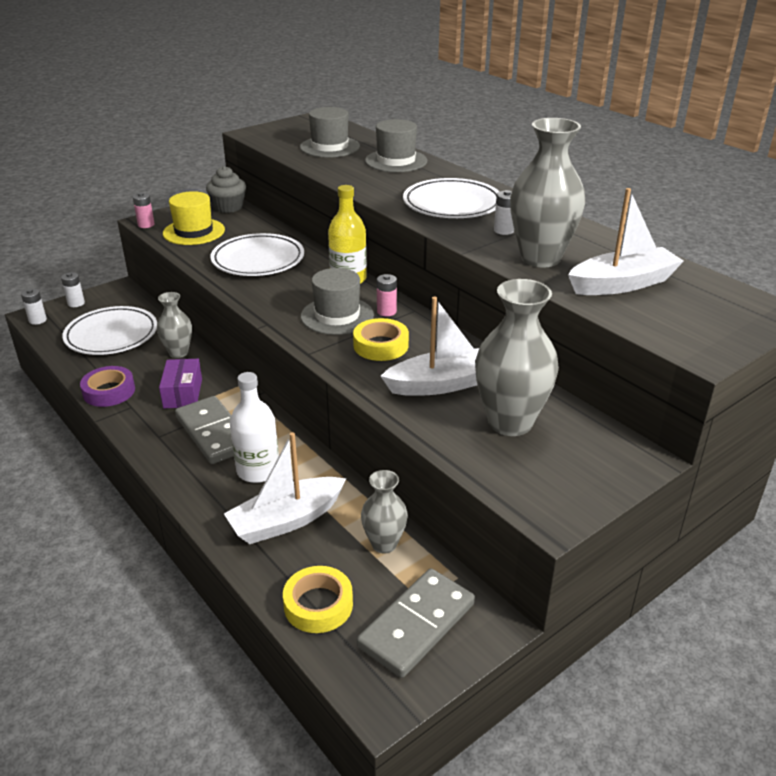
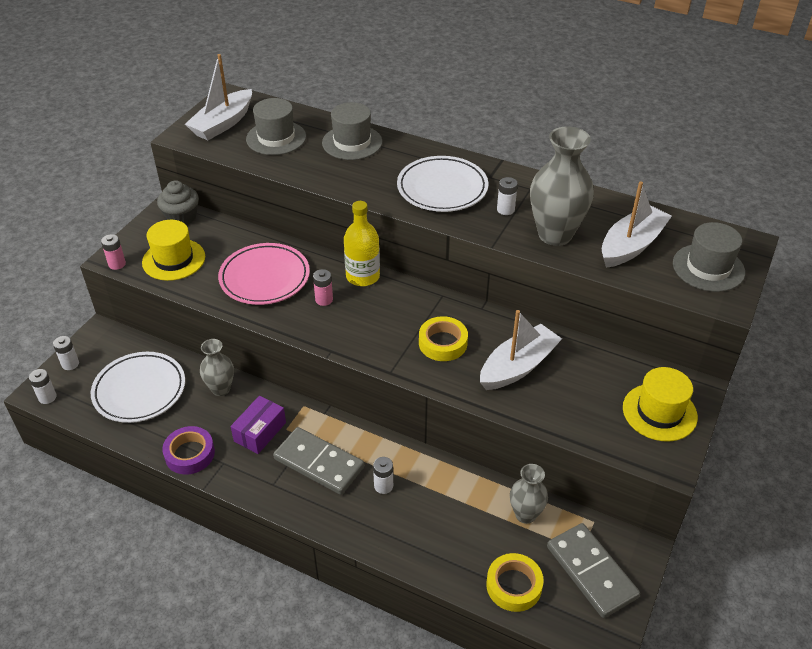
camera: 25 degrees left, 10 degrees up
(183, 393) = (260, 432): purple box -> purple box turned 60 degrees clockwise
(258, 260) = (264, 278): white plate -> pink plate
(258, 470) = (383, 486): white bottle -> white battery
(286, 520) = (439, 523): white boat -> white boat (223, 123)
(337, 316) = (384, 322): grey hat -> grey hat (708, 268)
(386, 311) = (421, 304): pink battery -> pink battery (324, 300)
(416, 625) = (591, 572): grey domino -> grey domino turned 45 degrees counterclockwise
(510, 422) = (589, 387): grey vase -> none
(577, 467) = (659, 412): none -> yellow hat

